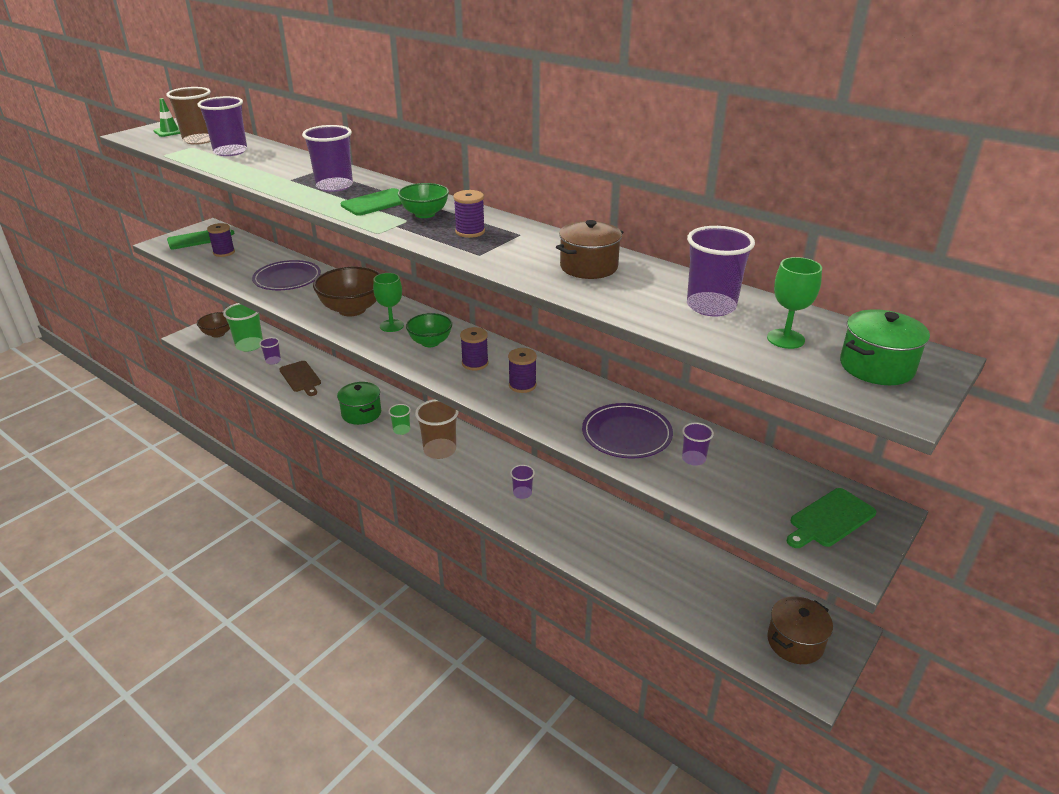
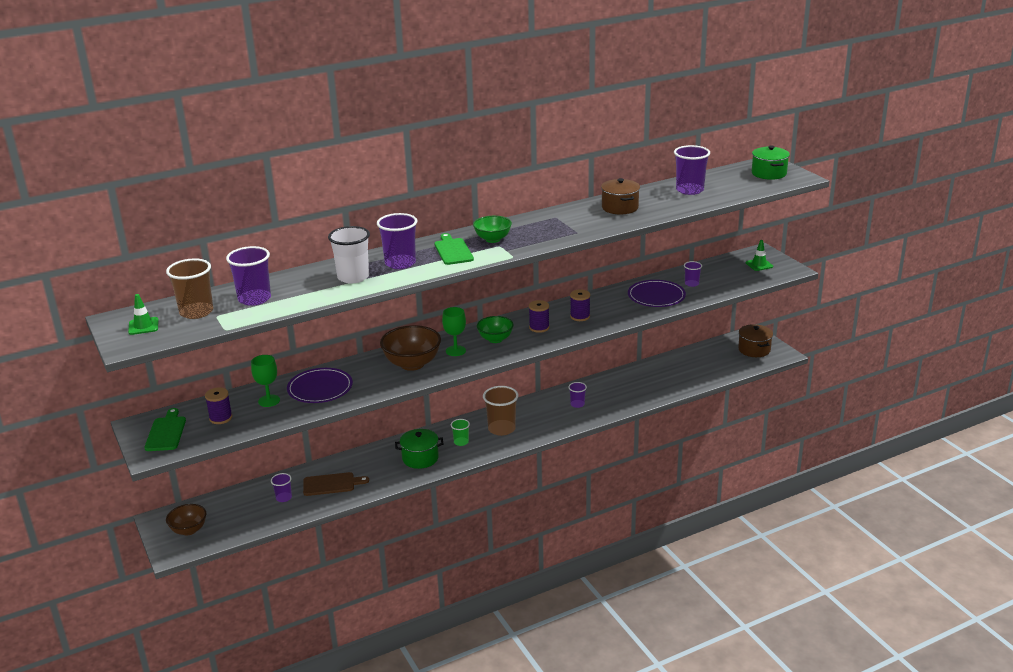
camera: 65 degrees left, 5 degrees down
(249, 345) = (237, 510): green cup -> none
(291, 175) = (353, 277): none -> white cup
(470, 232) = (538, 230): purple spool -> none
(785, 339) = (733, 183): green goblet -> green goblet (269, 401)
(830, 519) = (759, 265): green cutting board -> green traffic cone

